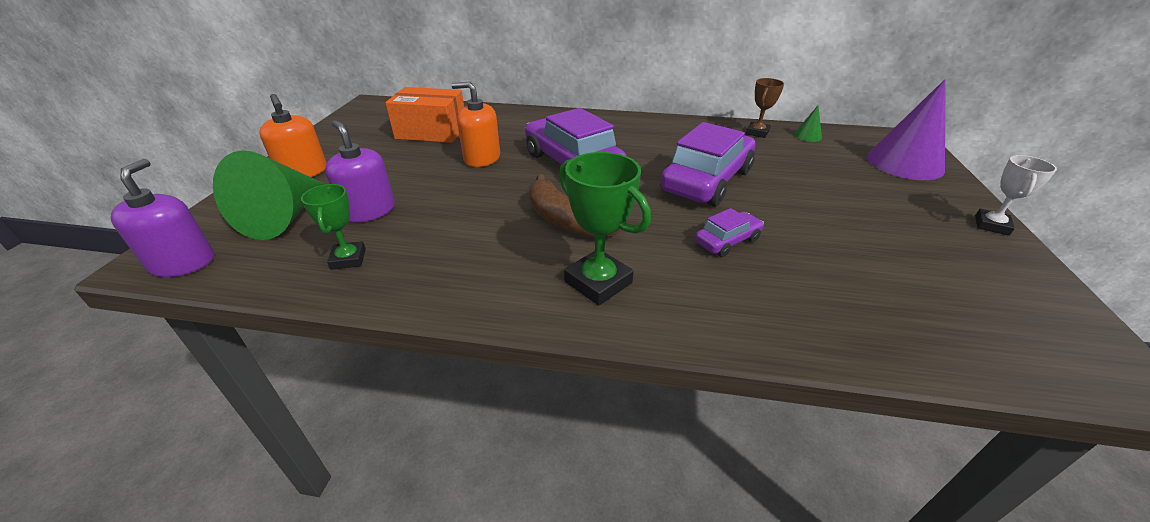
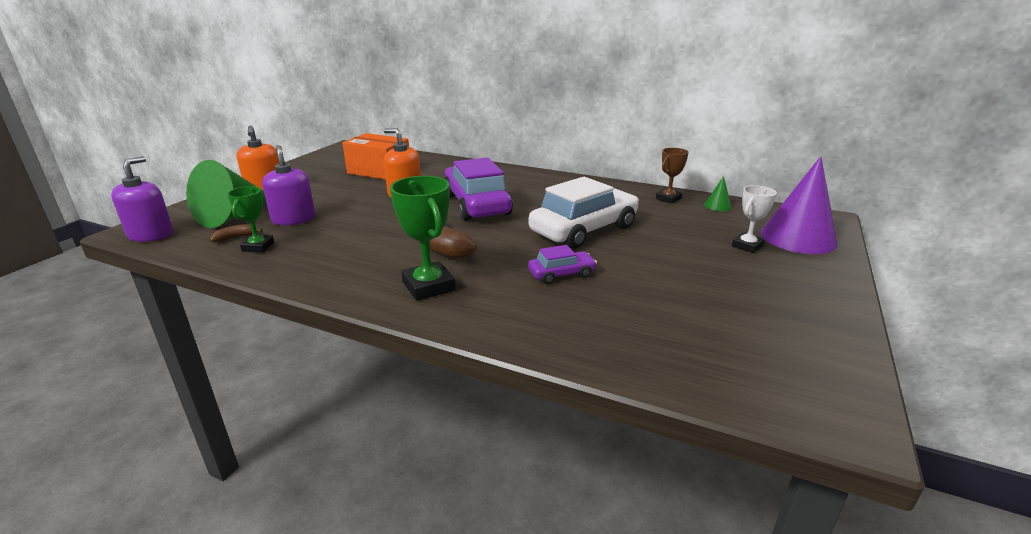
camera: 15 degrees right, 10 degrees down
(308, 249) = (235, 237): none -> brown banana
(706, 181) = (583, 230): purple car -> white car
(991, 225) = (838, 296): white trophy -> white trophy (747, 246)

